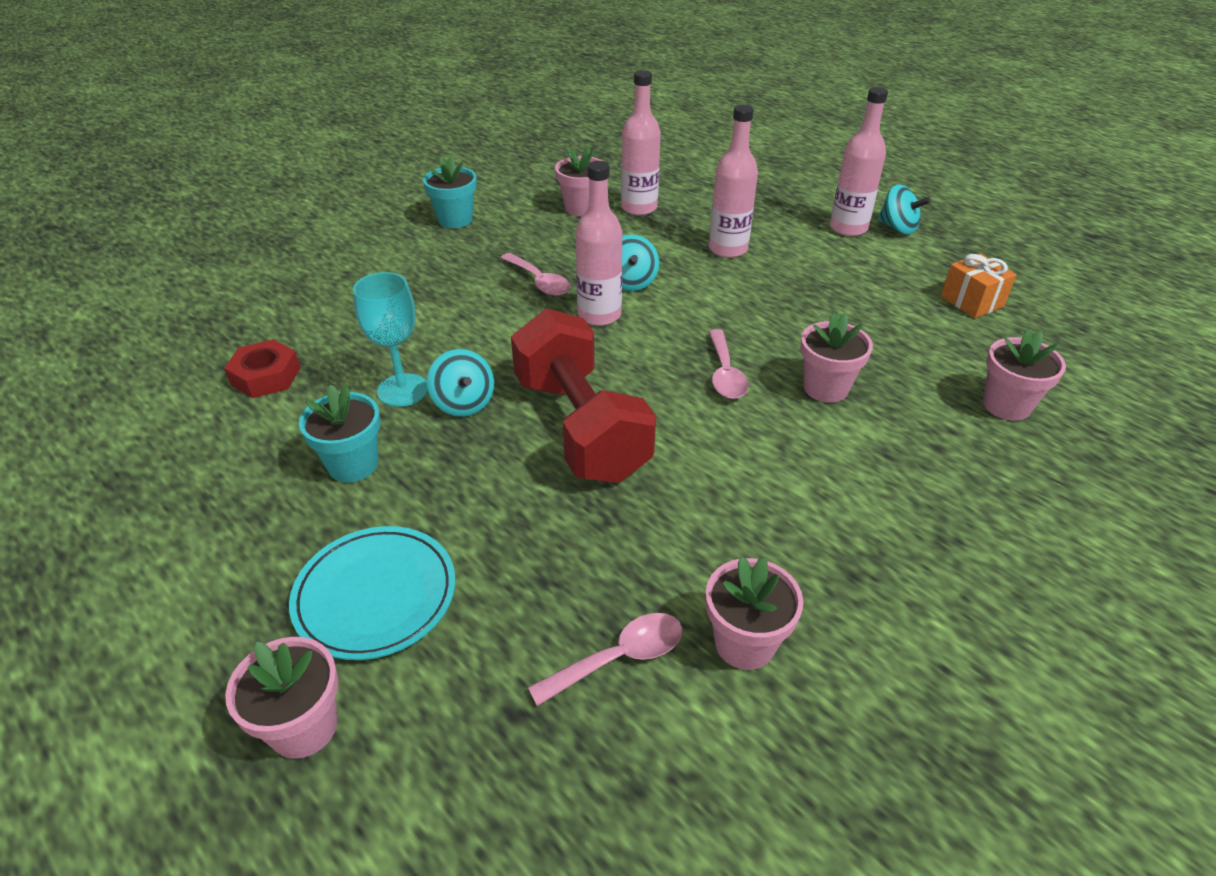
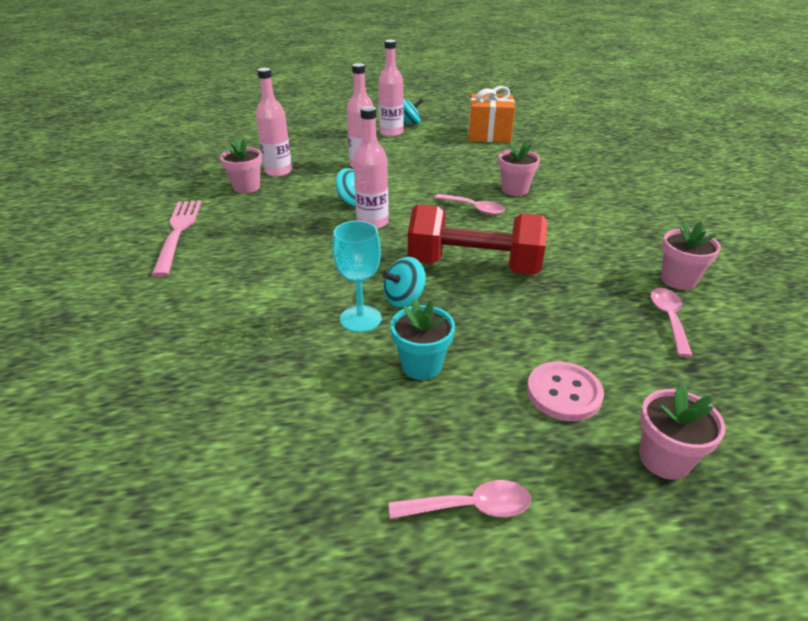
camera: 55 degrees left, 5 degrees down
(266, 376) = (260, 380): red nut -> none
(375, 595) = (564, 393): turquoise plate -> pink button
(455, 219) = (178, 233): turquoise flower pot -> pink fork
(463, 403) = (404, 299): turquoise spinning top -> turquoise spinning top turned 135 degrees clockwise
(539, 282) = (307, 229): pink spoon -> pink spoon (470, 507)
(971, 301) = (489, 135): orange gift -> orange gift, size x1.63
(1006, 405) = (569, 159): pink flower pot -> none

